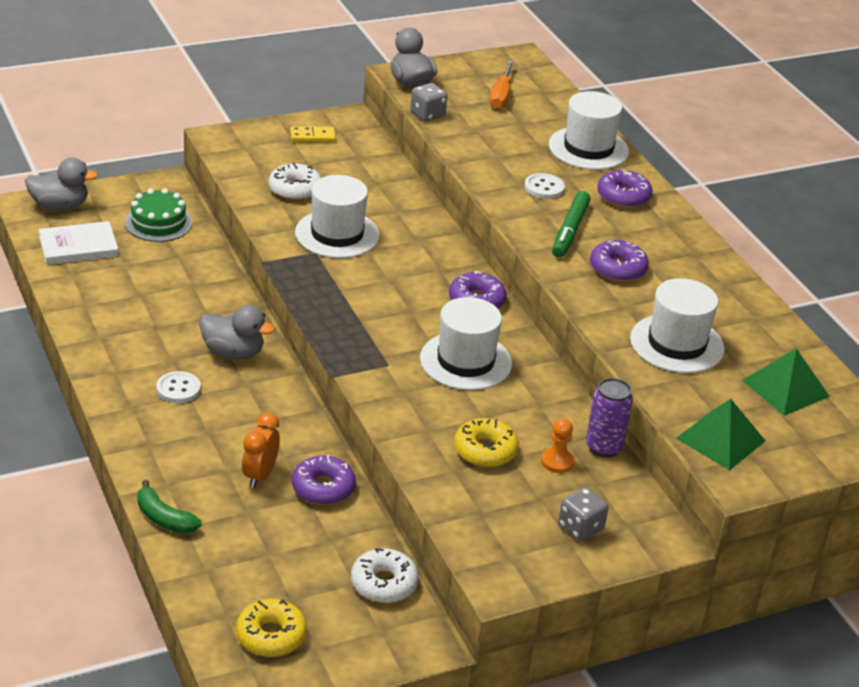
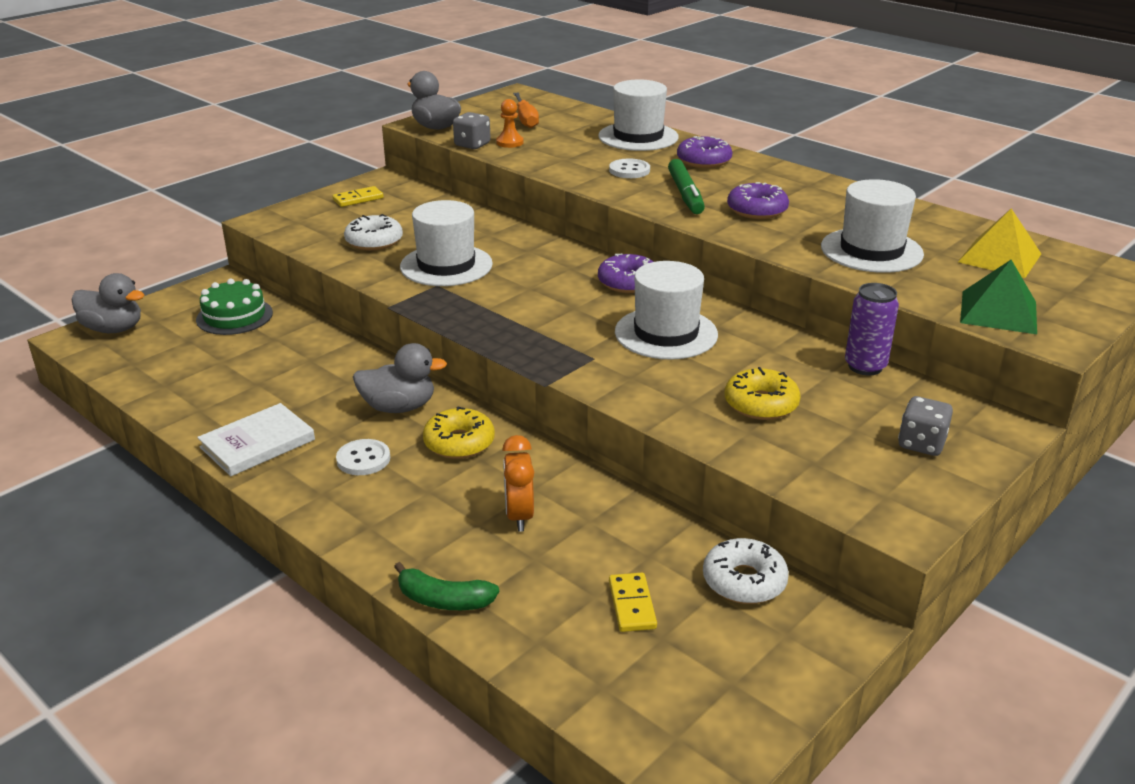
camera: 20 degrees left, 5 degrees down
(60, 206) = (113, 329): grey duck -> grey duck turned 45 degrees clockwise
(78, 246) = (157, 359): white book -> white book (257, 443)
(271, 635) = (672, 689): yellow donut -> yellow donut (459, 443)
(290, 570) = (632, 605): none -> yellow domino
(323, 488) = (597, 506): purple donut -> none
(557, 462) = (837, 392): orange pawn -> orange pawn (510, 142)
(785, 388) = (1000, 257): green pyramid -> yellow pyramid

